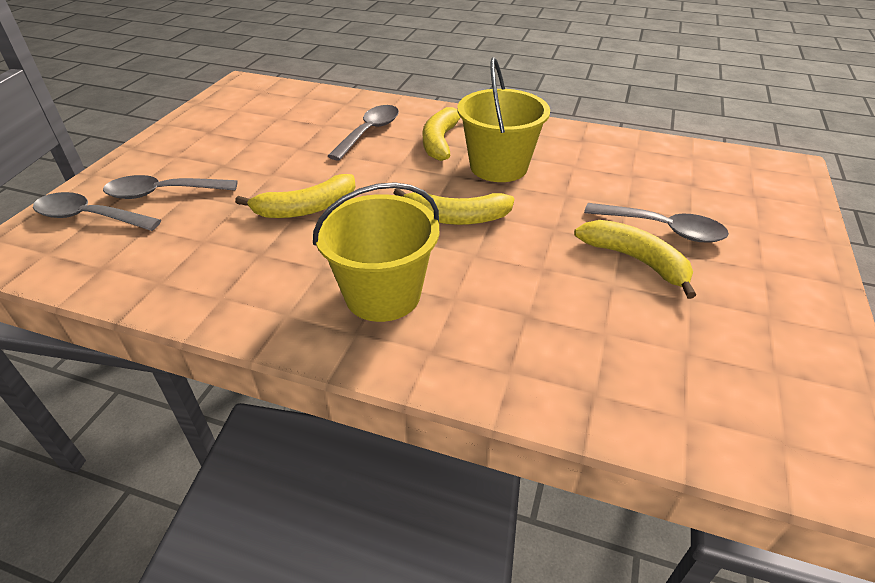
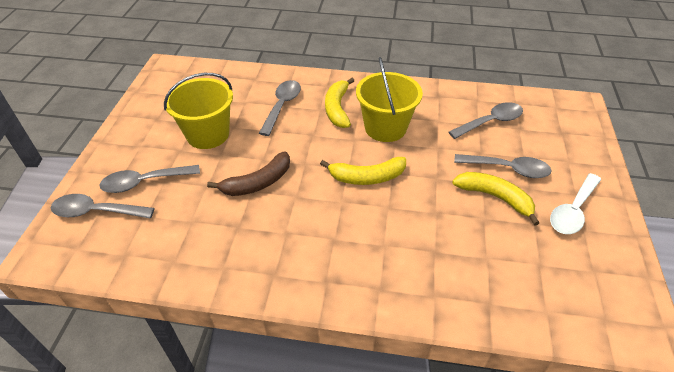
camera: 10 degrees left, 5 degrees up
(306, 208) = (258, 183): yellow banana -> brown banana
(382, 294) = (335, 249): yellow bucket -> yellow bucket (208, 134)
(650, 174) = (490, 122): none -> grey spoon
(754, 290) = (573, 211): none -> white spoon

